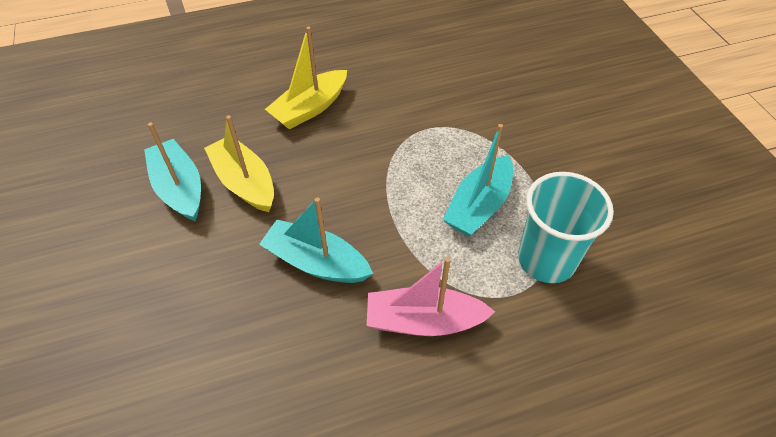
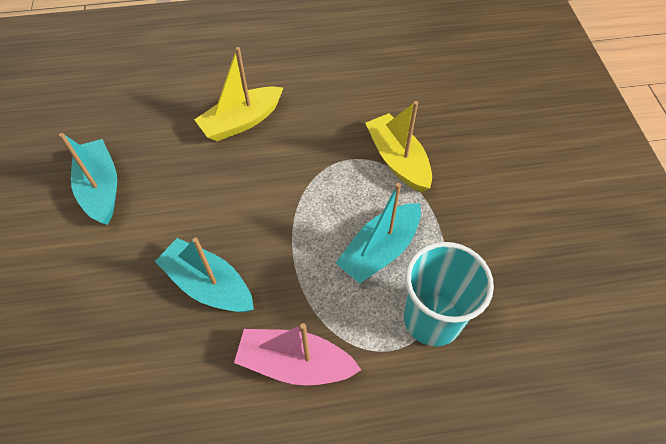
camera: 10 degrees right, 5 degrees up
(244, 182) = (162, 191): yellow boat -> yellow boat (398, 160)

